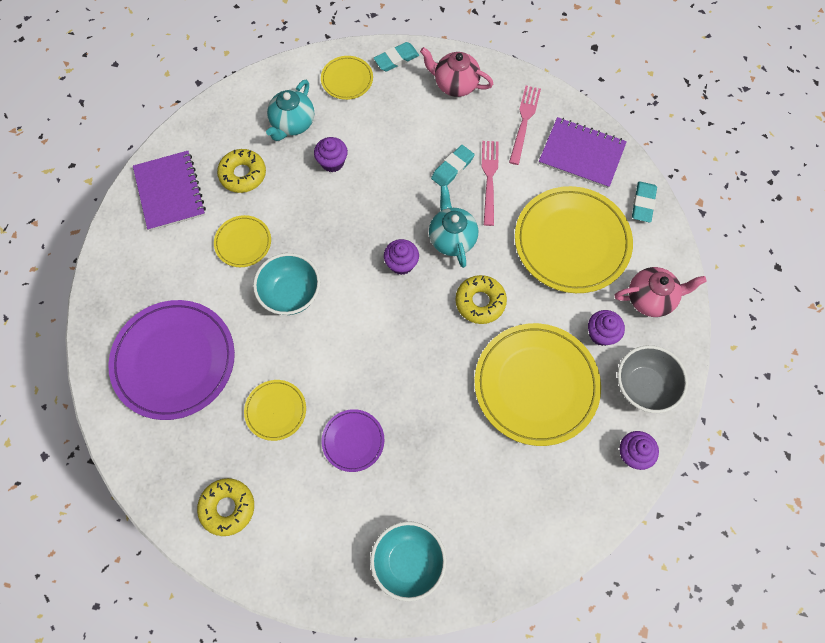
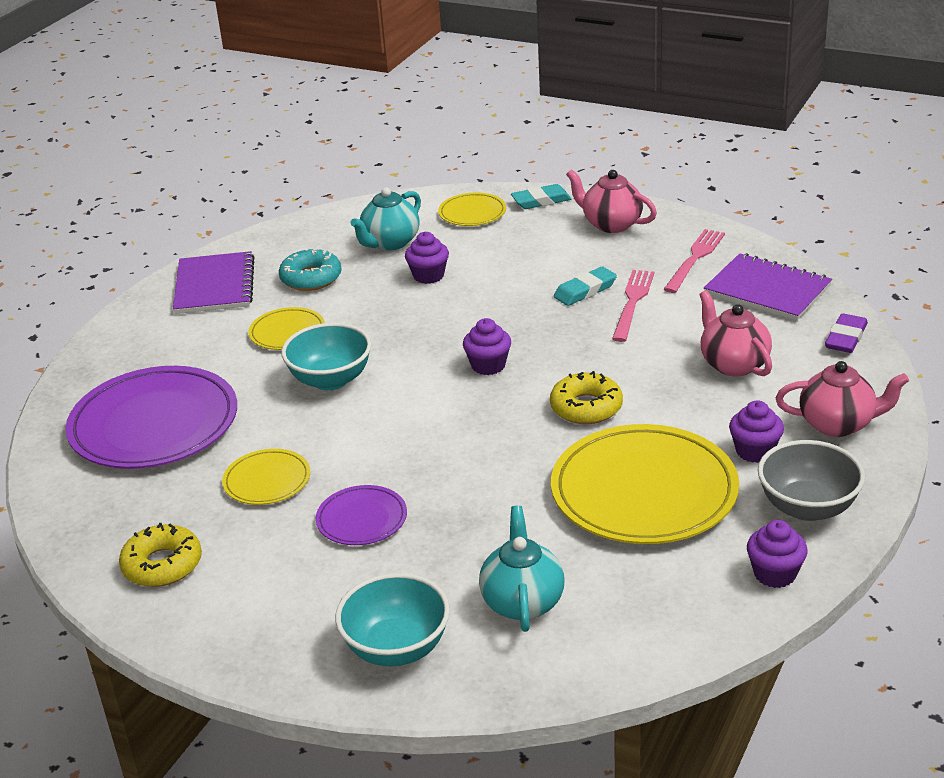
camera: 15 degrees right, 35 degrees down
(243, 174) = (311, 278): yellow donut -> turquoise donut
(452, 238) = (565, 349): turquoise teapot -> turquoise teapot (522, 601)
(572, 242) = (733, 364): yellow plate -> pink teapot
(643, 203) = (845, 338): turquoise eraser -> purple eraser

